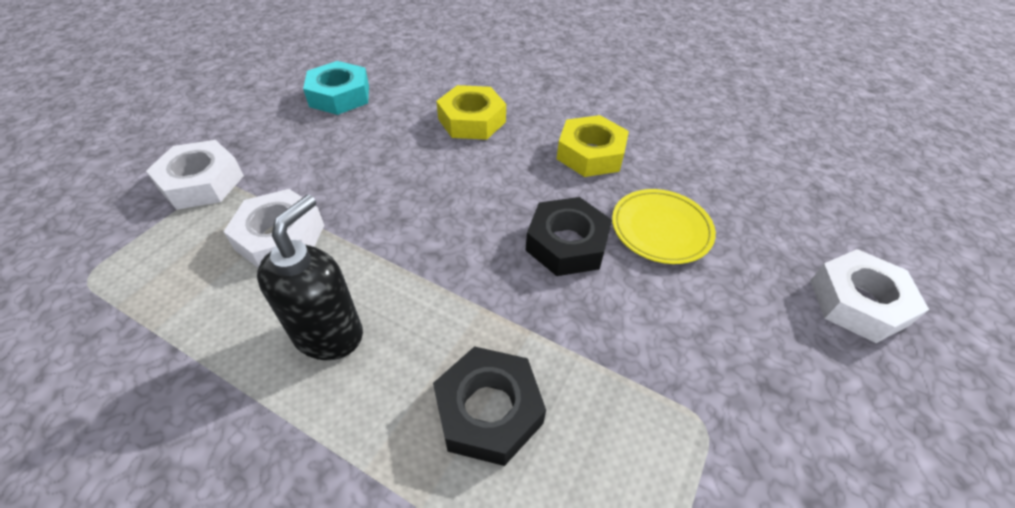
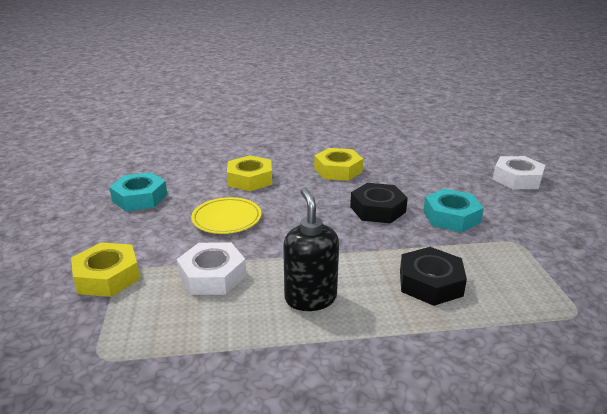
camera: 35 degrees left, 20 degrees down
(201, 182) = (107, 276): white nut -> yellow nut
(656, 314) = (451, 217): none -> turquoise nut
(661, 229) = (412, 186): yellow plate -> yellow plate (227, 219)

